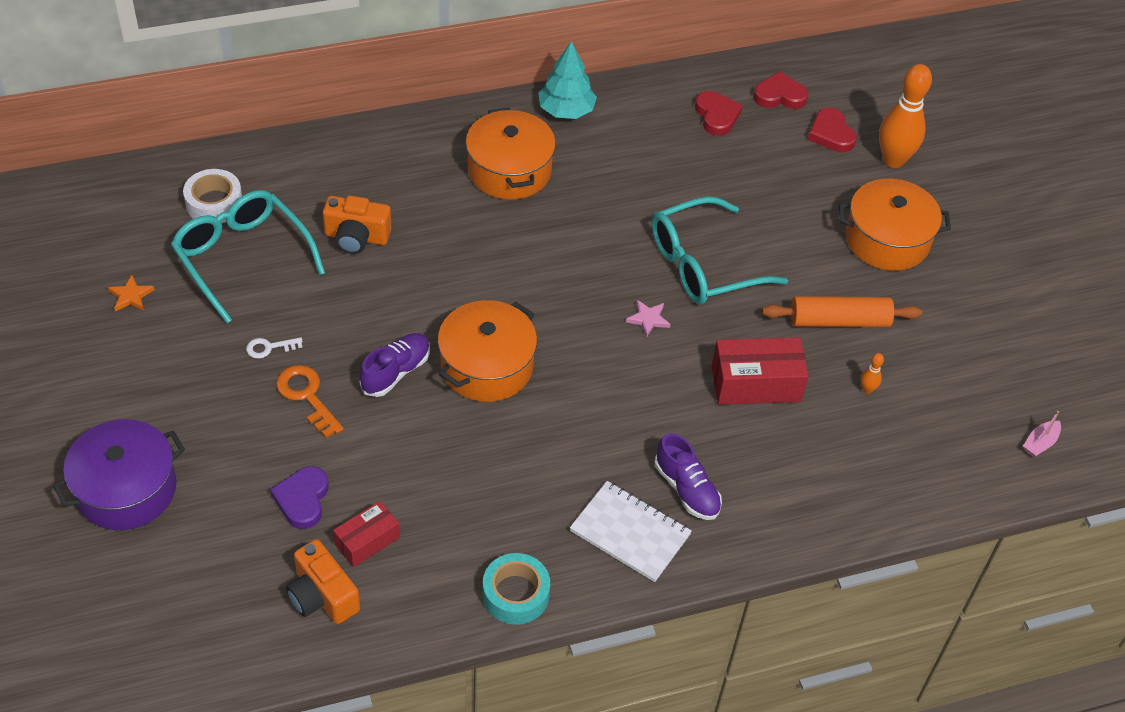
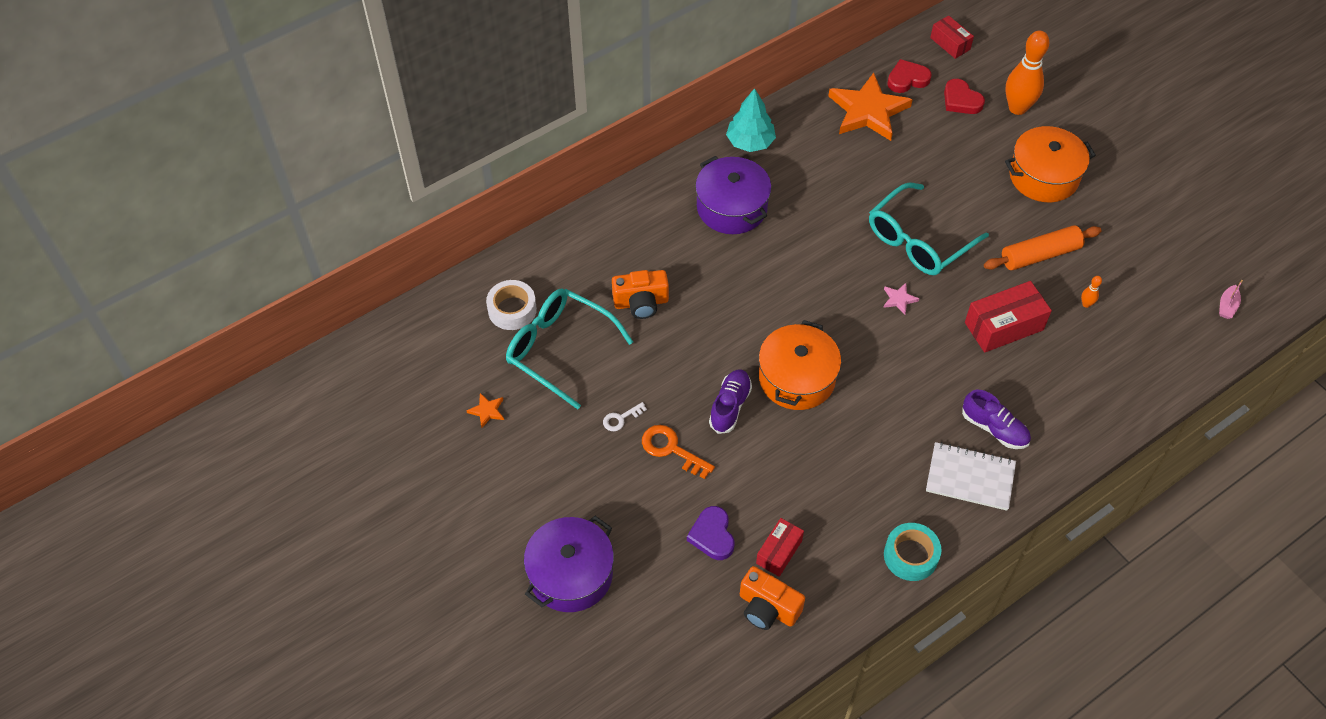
camera: 15 degrees left, 5 degrees up
(510, 170) = (732, 207): orange pot -> purple pot
(716, 116) = (868, 111): red heart -> orange star
(849, 72) = (950, 43): none -> red box

